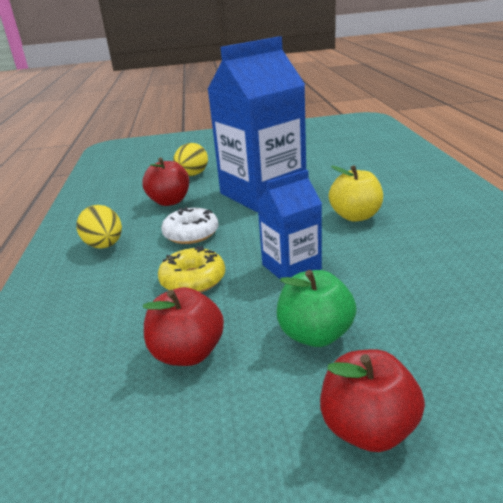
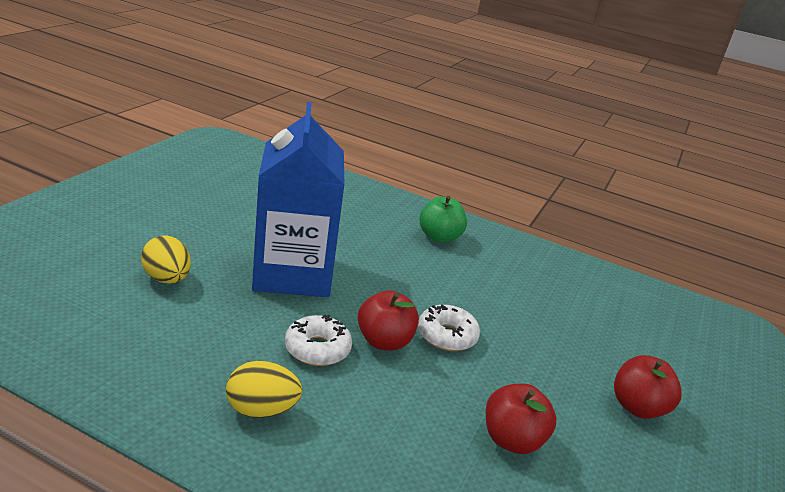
camera: 65 degrees left, 0 degrees up
(169, 201) = (216, 324): red apple -> red apple (384, 341)
(193, 280) = (408, 389): yellow donut -> none
(291, 267) = (447, 336): blue carton -> white donut
(315, 334) = (541, 375): green apple -> green apple (439, 237)
(355, 216) = (406, 267): yellow apple -> none

